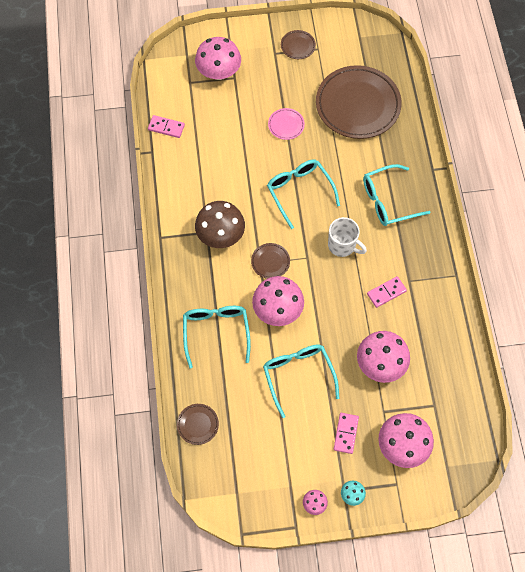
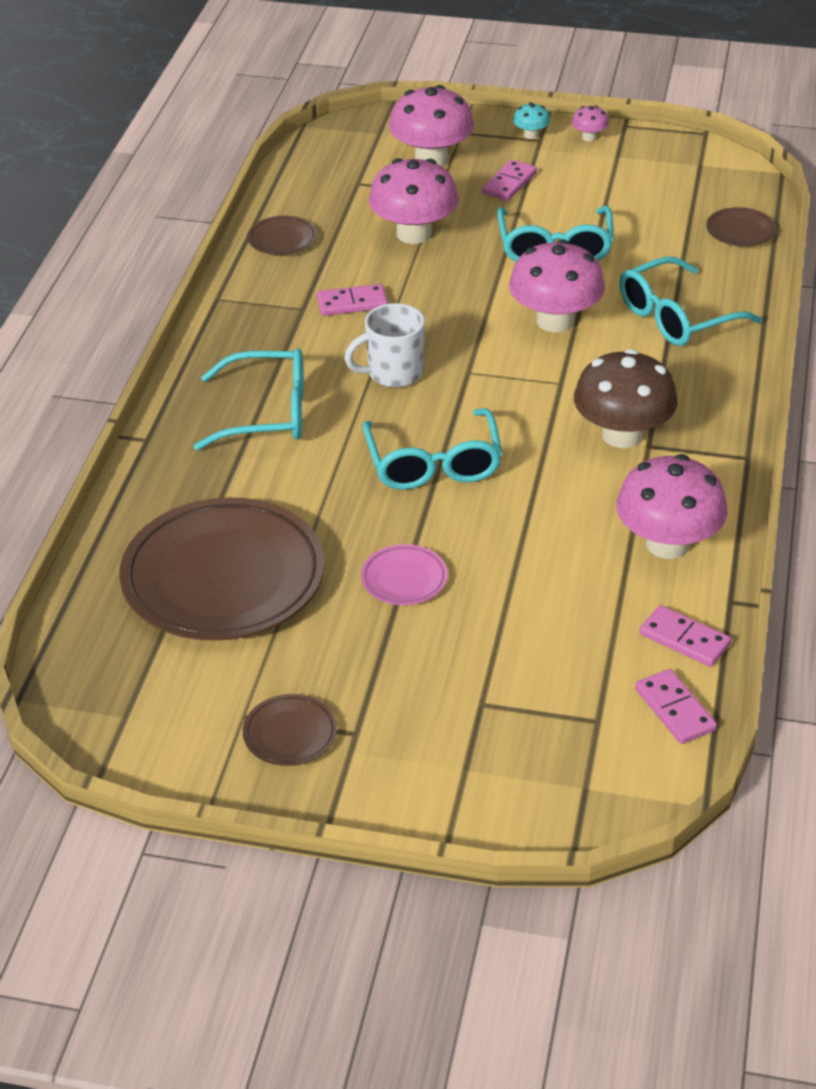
camera: 160 degrees left, 25 degrees down
(163, 95) = (674, 709): none -> pink domino
(216, 332) = (676, 317): turquoise glasses -> turquoise glasses turned 45 degrees clockwise
(219, 72) = (516, 725): pink mushroom -> pink mushroom (667, 544)
(270, 262) = (540, 380): brown plate -> brown plate (282, 240)
(342, 245) = (393, 373): white mug -> white mug turned 75 degrees counterclockwise

